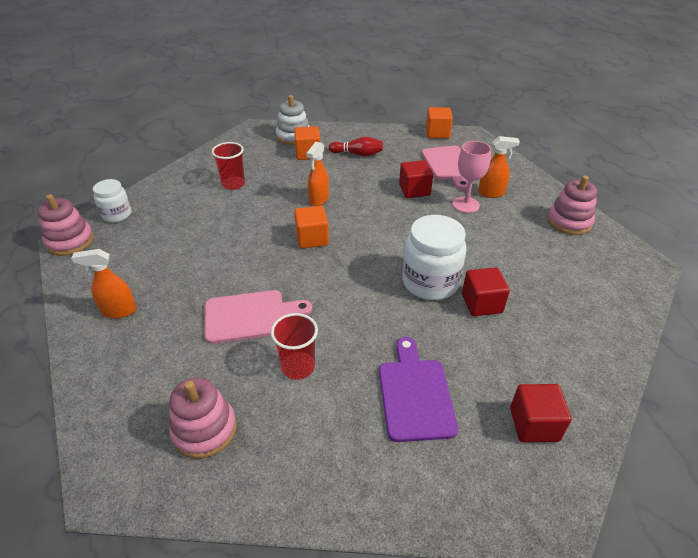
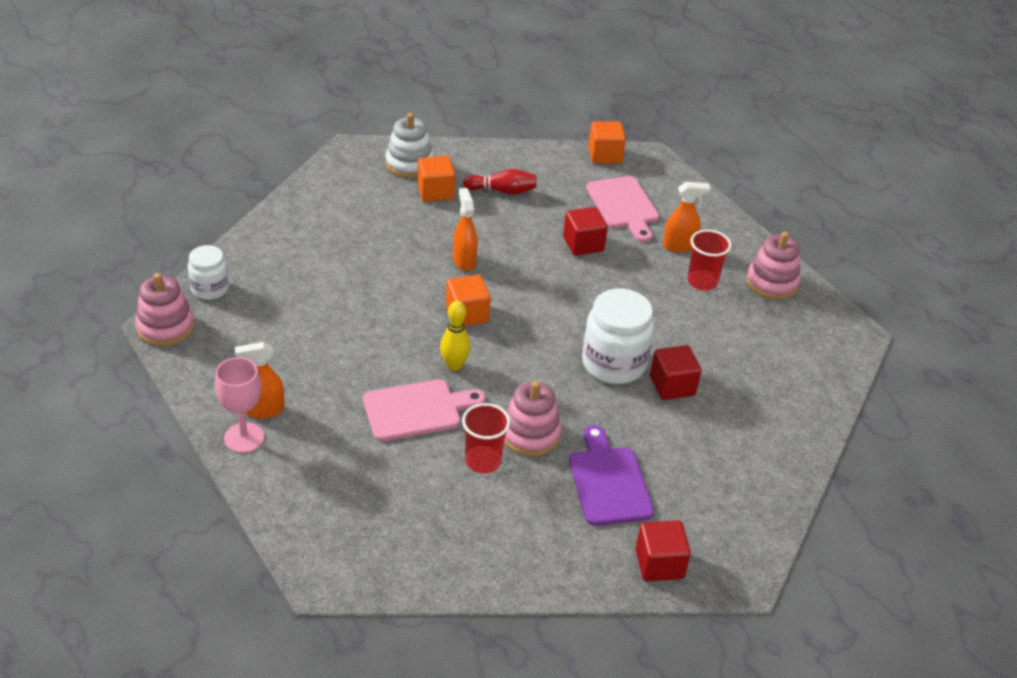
camera: 10 degrees left, 0 degrees up
(204, 429) = (402, 524): pink stacking toy -> pink stacking toy (530, 434)
(233, 184) = (347, 240): red cup -> red cup (702, 282)
(292, 279) = (454, 366): none -> yellow bowling pin
(318, 200) = (464, 261): orange spray bottle -> orange spray bottle turned 150 degrees clockwise
(466, 205) = (648, 263): pink goblet -> pink goblet (244, 438)
(534, 424) = (727, 503): red cube -> red cube (659, 564)

